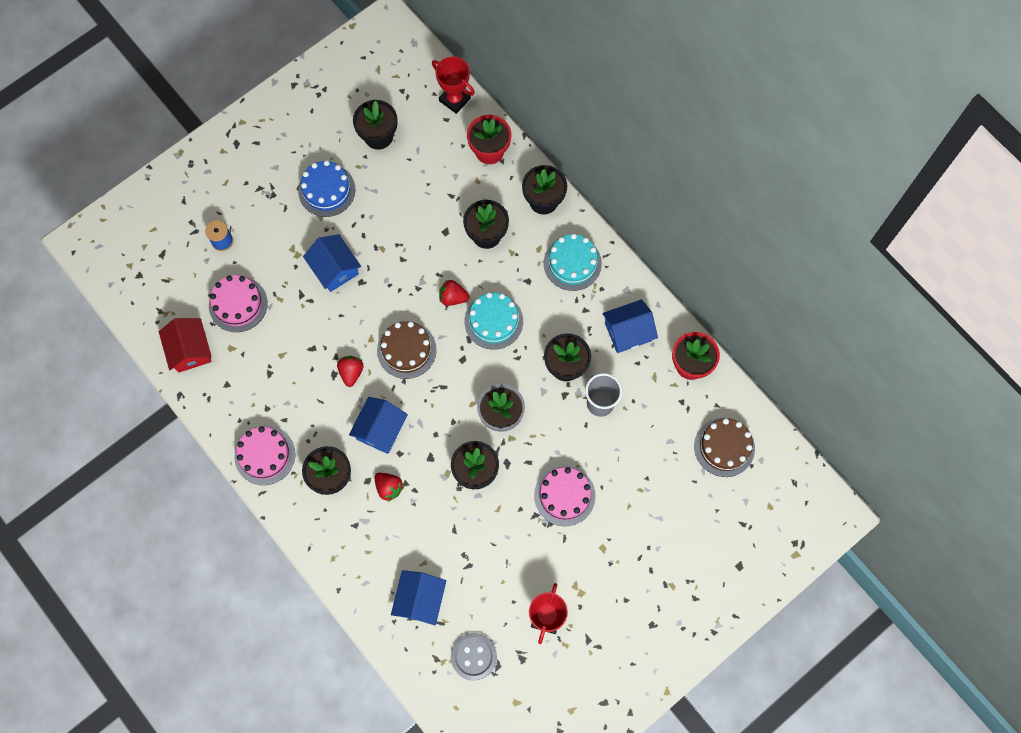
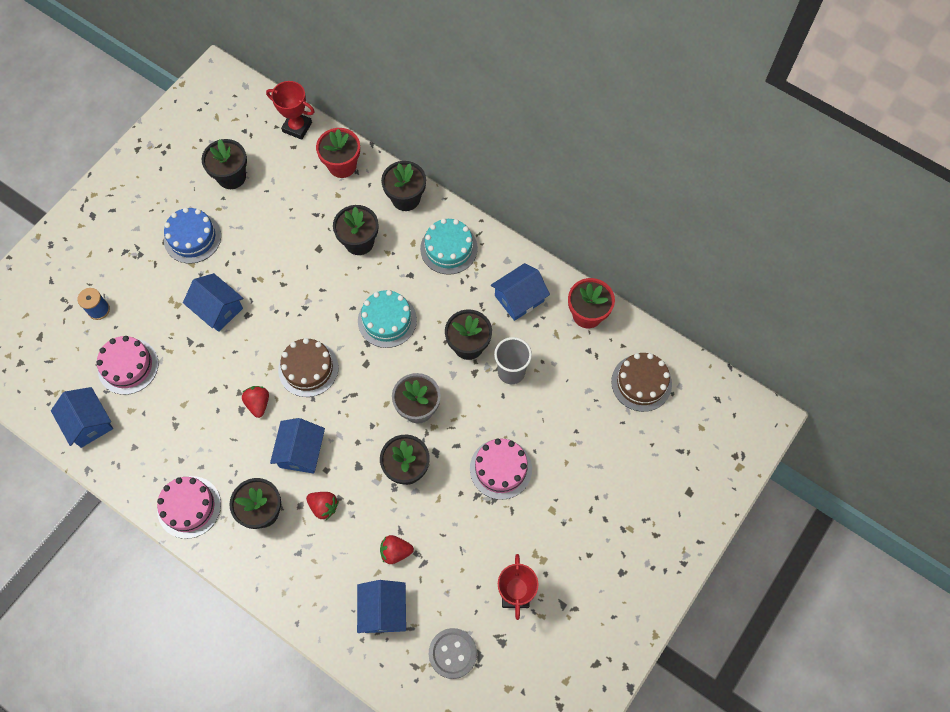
camera: 15 degrees left, 5 degrees down
(190, 350) = (88, 423): red house -> blue house
(453, 297) = (341, 308): red strawberry -> red strawberry (395, 552)

